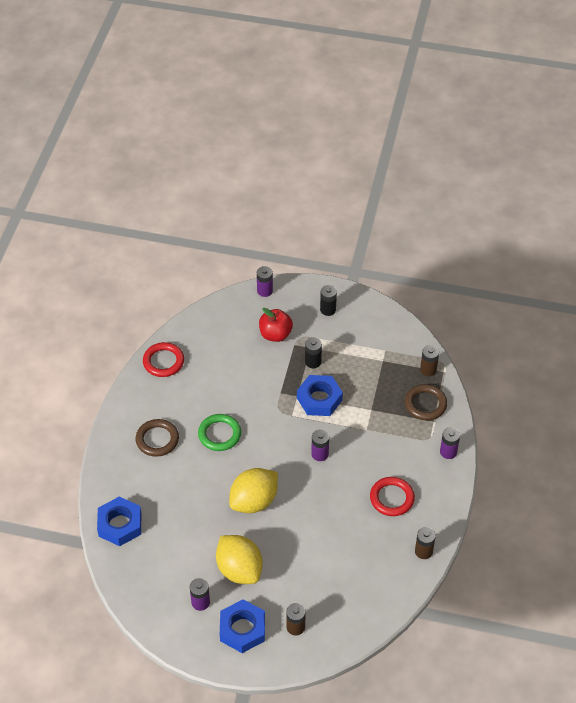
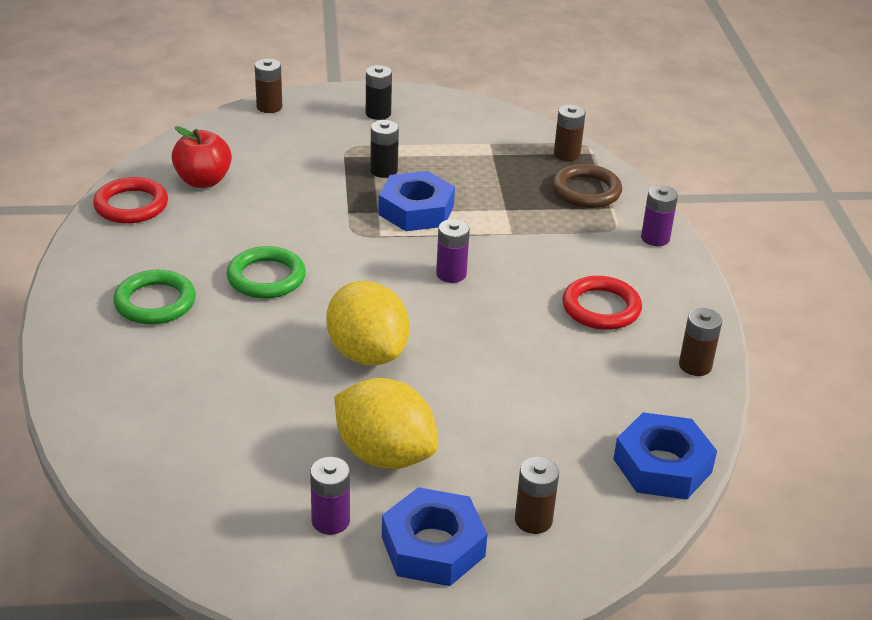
camera: 20 degrees left, 15 degrees down
(120, 524) = (123, 433): blue nut -> blue nut (662, 465)
(157, 439) = (155, 302): brown ring -> green ring
(254, 501) = (367, 353): yellow lemon -> yellow lemon turned 60 degrees counterclockwise
(265, 291) = (269, 107): purple battery -> brown battery
(275, 334) = (308, 150): red apple -> red apple (203, 181)

